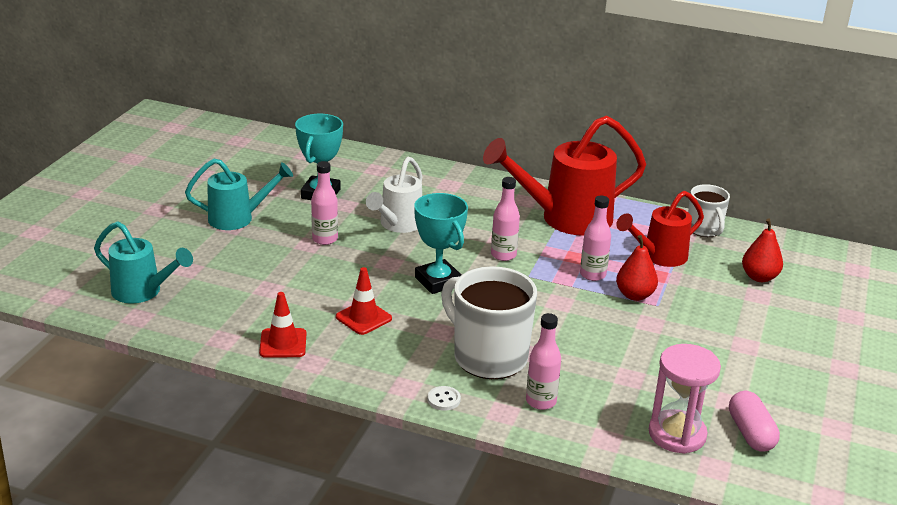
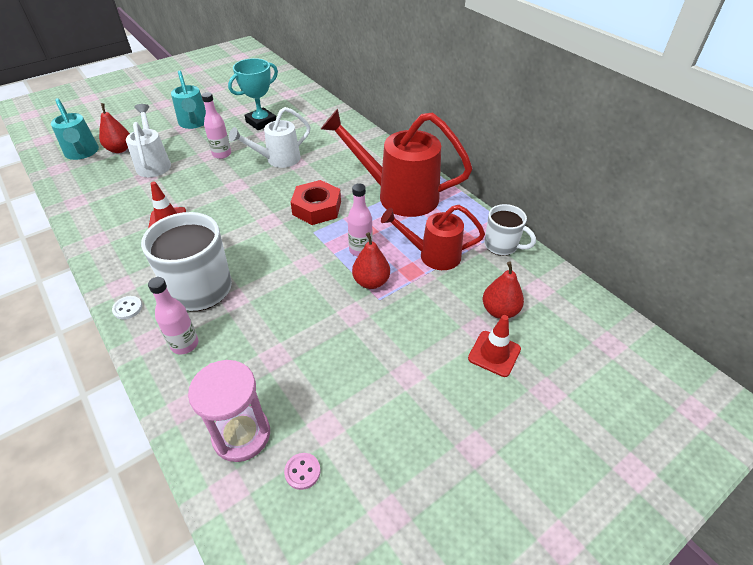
camera: 35 degrees right, 15 degrees up
(187, 273) = (120, 149): none -> red pear
(238, 218) = (194, 123): turquoise watering can -> turquoise watering can turned 45 degrees clockwise
(257, 273) = (153, 163): none -> white watering can
(283, 343) = (100, 218): red traffic cone -> red traffic cone (494, 353)
(438, 281) = (248, 211): turquoise trophy -> none
(503, 255) = (317, 208): pink bottle -> red nut
(704, 229) = (502, 245): white mug -> white mug turned 75 degrees counterclockwise
(750, 433) = (302, 471): pink capsule -> pink button

